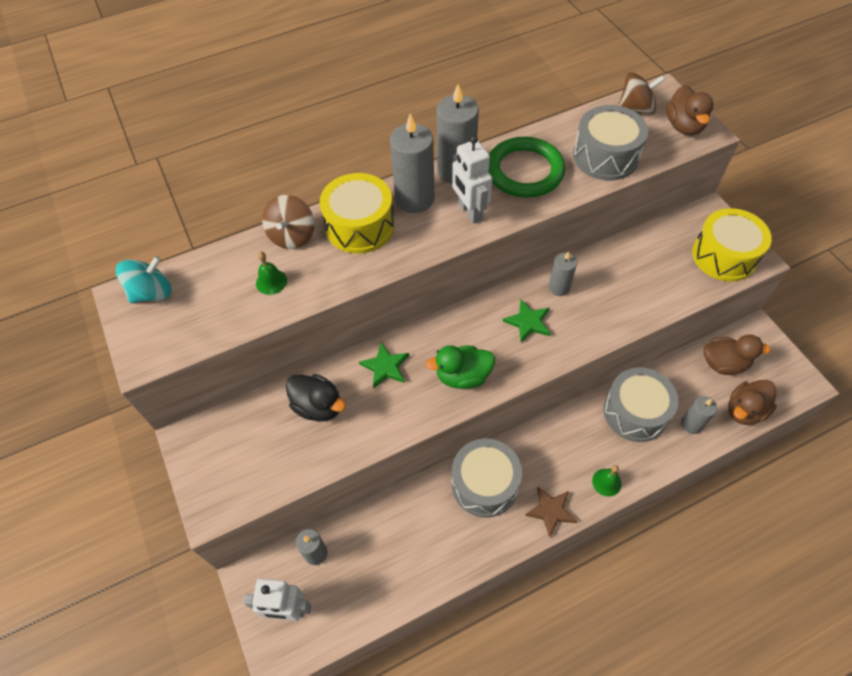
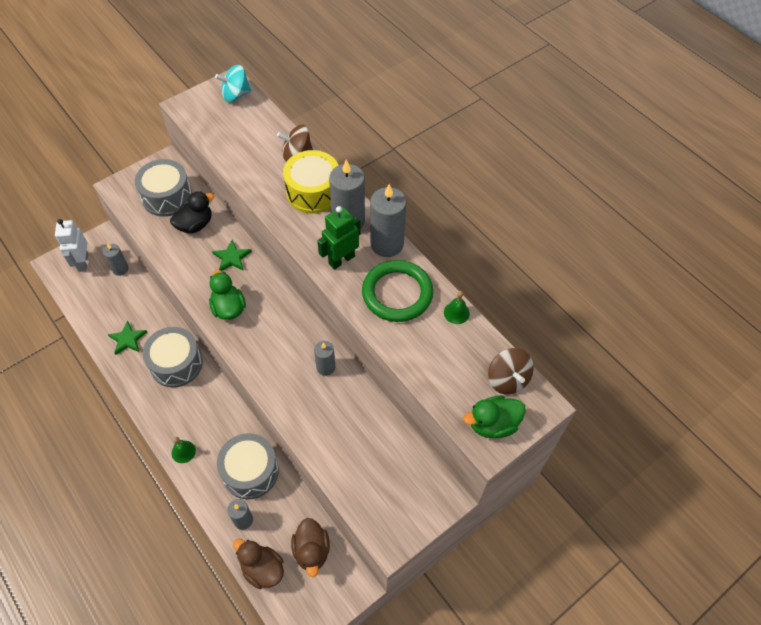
camera: 75 degrees right, 0 degrees up
(152, 293) = (235, 95): turquoise spinning top -> turquoise spinning top turned 120 degrees clockwise
(271, 282) = (253, 152): green bell -> green bell (456, 313)
(318, 406) = (195, 225): black duck -> black duck turned 150 degrees counterclockwise
(469, 212) = (341, 260): white robot -> green robot
(528, 322) = (285, 347): green star -> green star (128, 339)
(551, 511) = (157, 412): brown star -> none
(605, 156) = (431, 356): grey drum -> grey drum (167, 197)
(684, 126) = (492, 424): brown duck -> green duck
(724, 256) = (389, 510): yellow drum -> none

